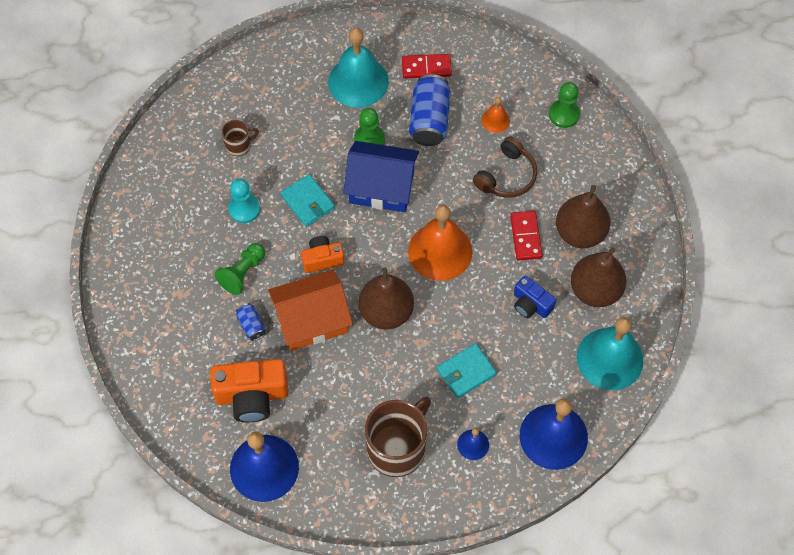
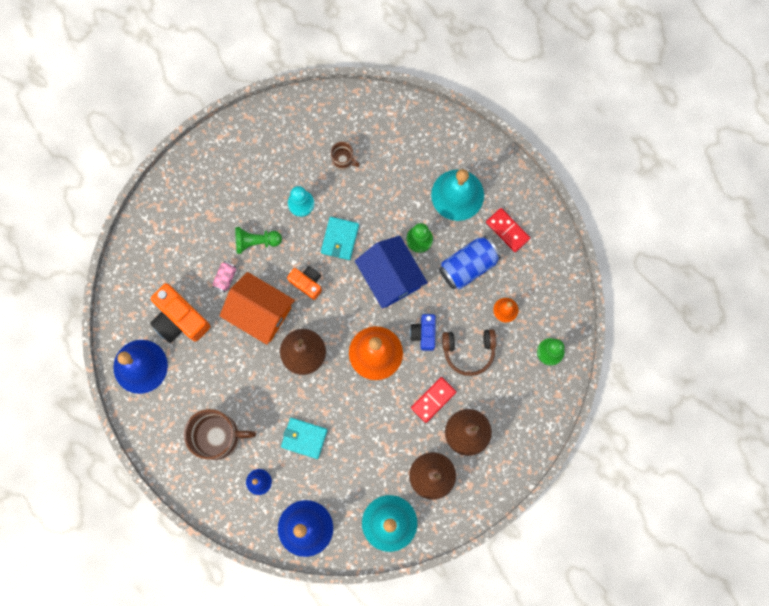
camera: 50 degrees right, 15 degrees up
(251, 325) = (225, 278): blue can -> pink can
(531, 304) = (386, 442): blue camera -> blue camera (424, 333)

